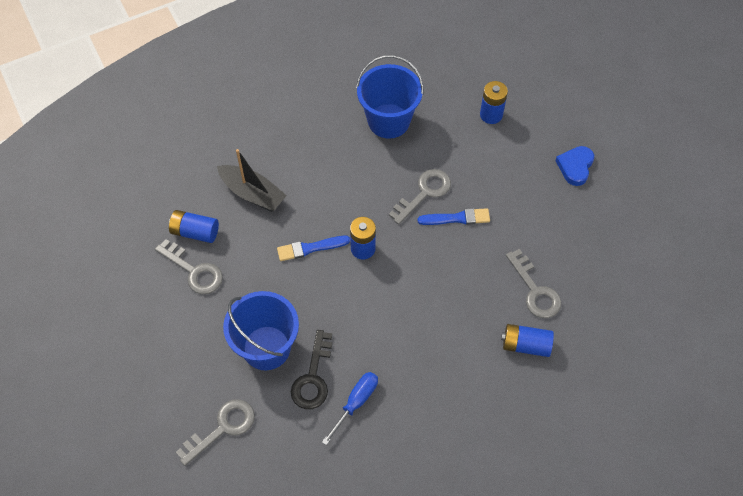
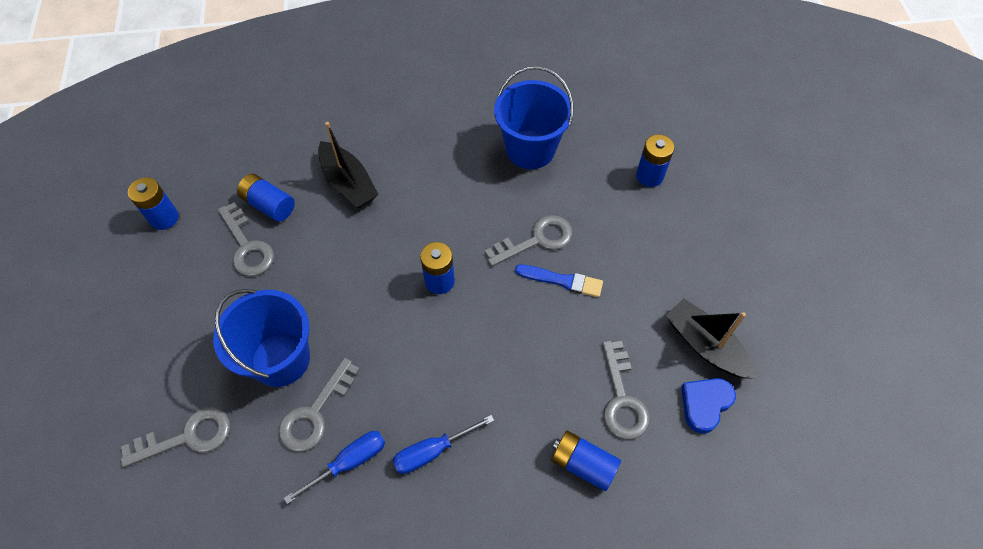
camera: 20 degrees right, 0 degrees up
(111, 270) = (164, 218): none -> blue battery
(310, 248) = (381, 262): blue brush -> none
(313, 377) = (315, 412): black key -> grey key
(414, 373) = (433, 451): none -> blue screwdriver
(575, 167) = (728, 264): blue heart -> blue heart (705, 404)
(580, 232) = (705, 345): none -> black boat

